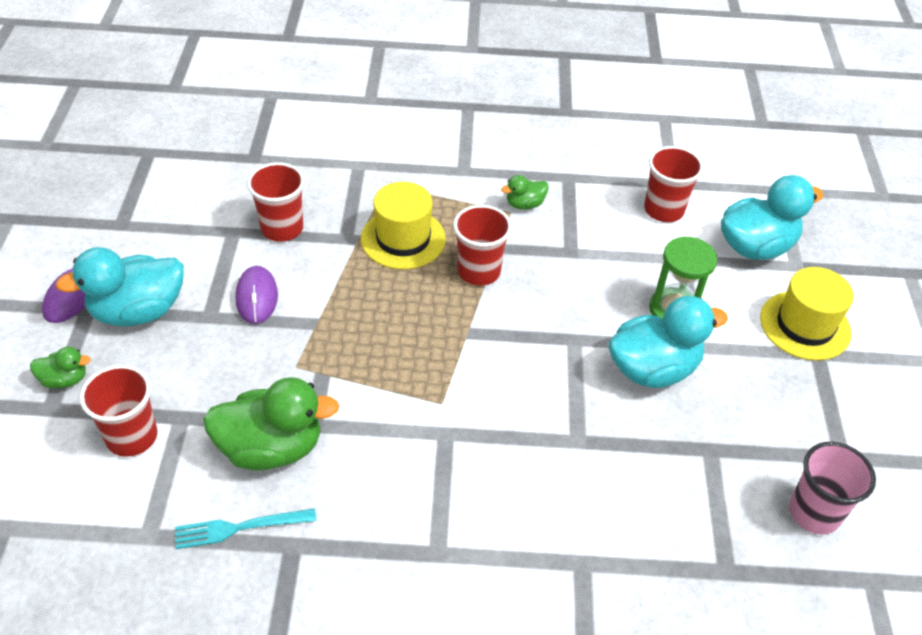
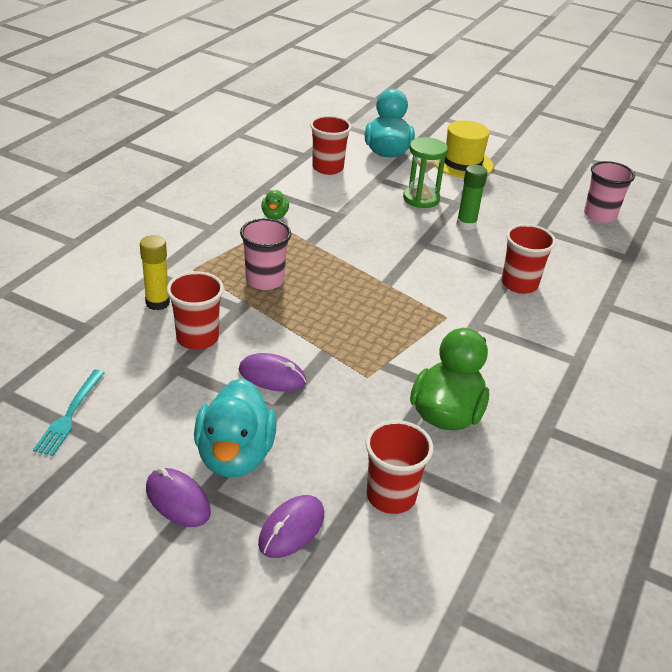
camera: 65 degrees left, 10 degrees down
(65, 379) = (291, 529): green duck -> purple mouse
(239, 528) = (518, 453): turquoise fork -> turquoise fork (70, 415)
(317, 184) = (157, 303): none -> yellow glue stick
(403, 239) = (265, 280): yellow hat -> pink cup
(479, 271) = (328, 258): red cup -> red cup (519, 284)
(653, 369) = (466, 224): turquoise duck -> green glue stick

